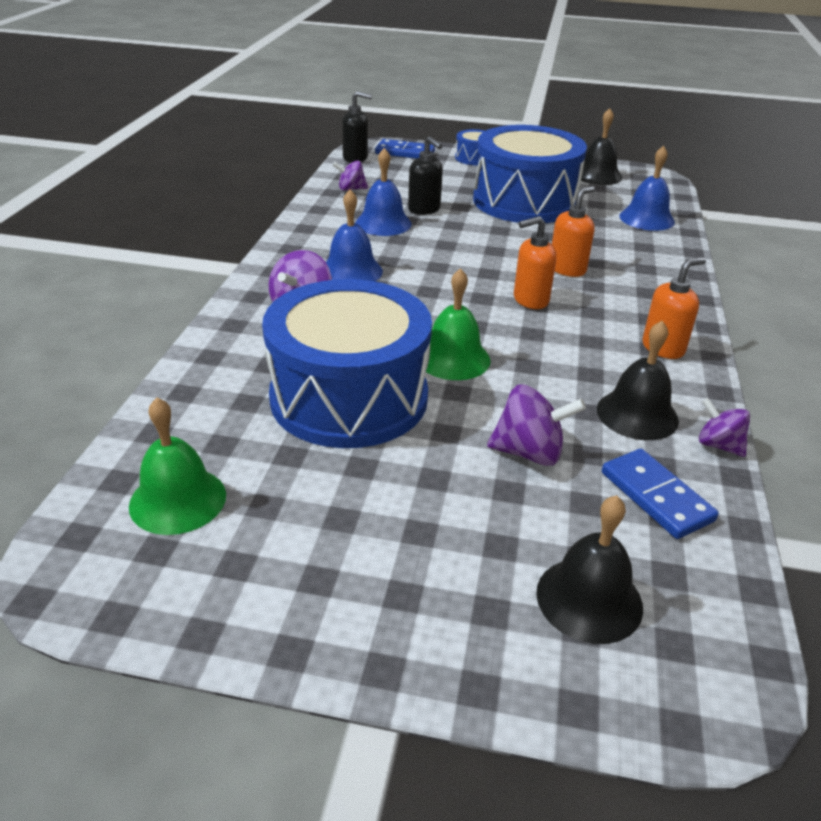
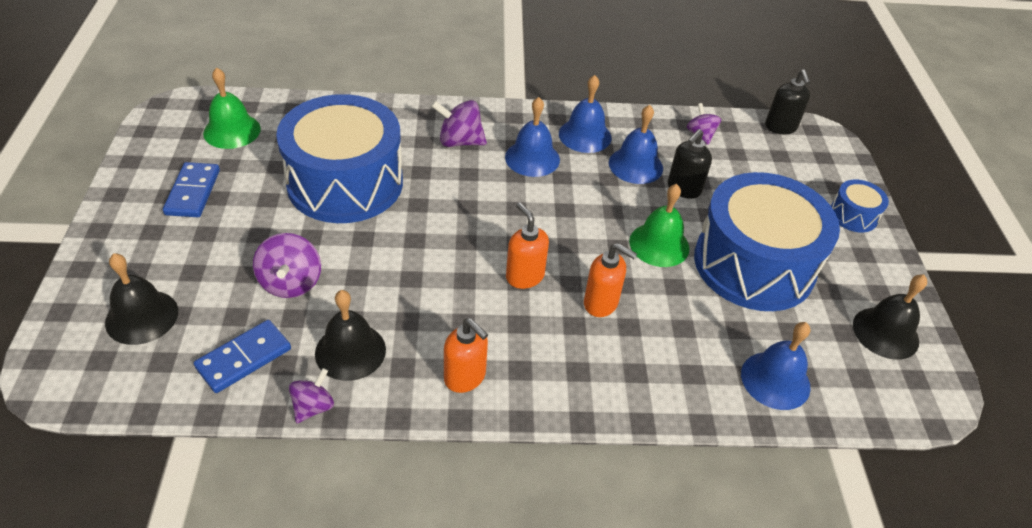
camera: 75 degrees right, 10 degrees up
(326, 239) = (585, 135): none -> blue bell
(405, 152) = (825, 160): blue domino -> blue domino (193, 192)
(453, 358) = (409, 232): green bell -> green bell (659, 244)

